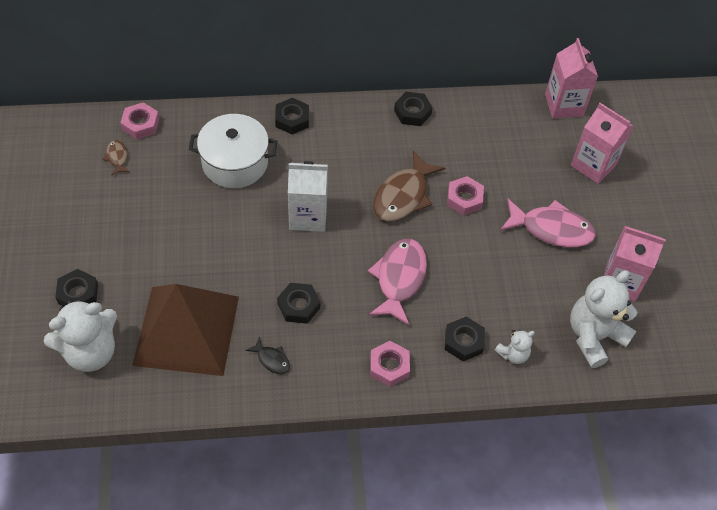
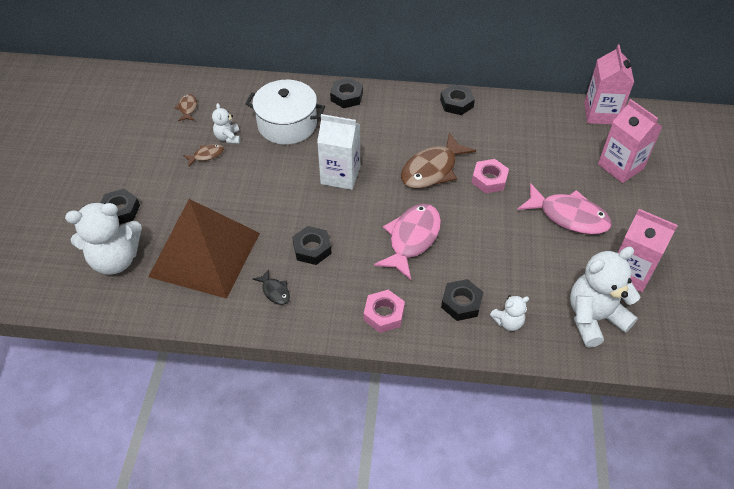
camera: 15 degrees right, 5 degrees down
(140, 124) = (215, 85): pink nut -> none
(155, 213) = (206, 155): none -> brown fish
(173, 188) = (228, 137): none -> white teddy bear

